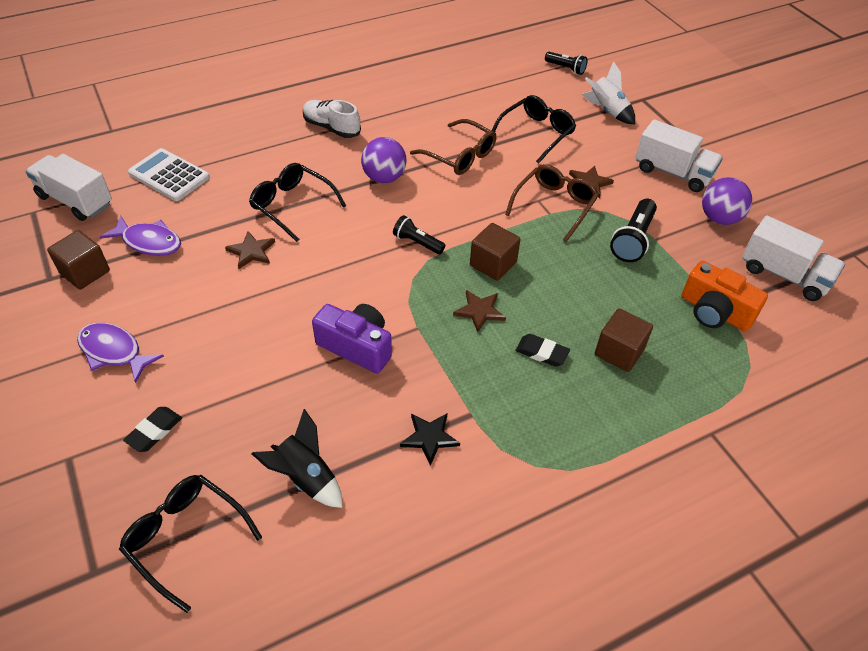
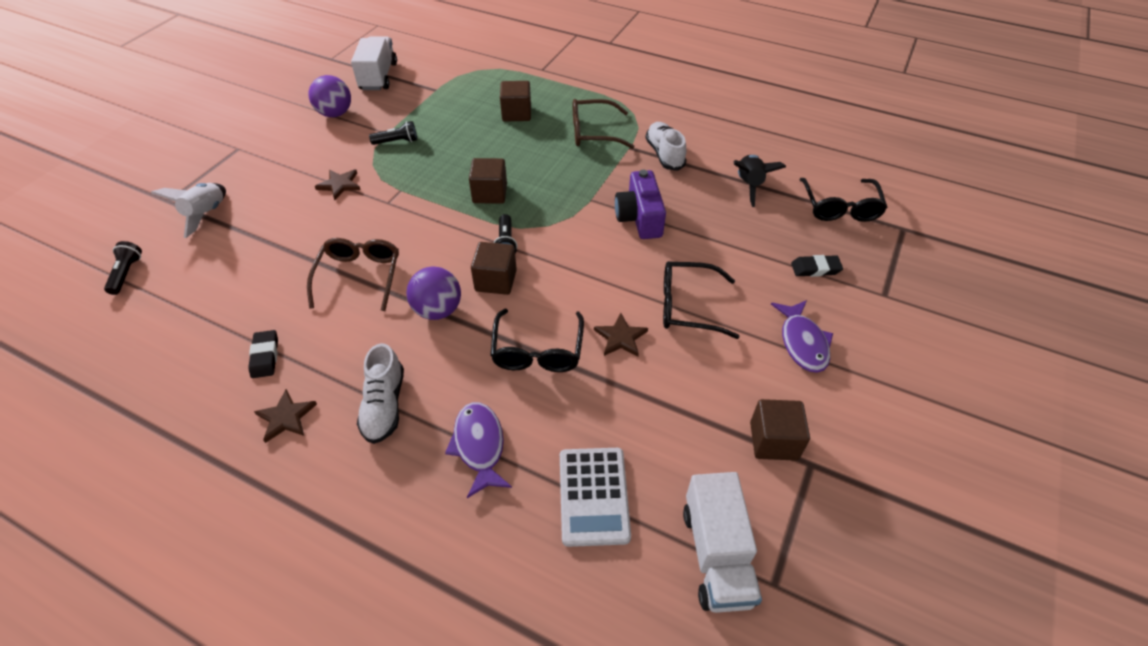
camera: 125 degrees left, 0 degrees up
(149, 242) = (691, 424): purple fish -> purple fish (479, 446)
(381, 217) = (496, 280): none -> brown cube
(429, 437) = (664, 154): black star -> white shoe
(479, 311) = (544, 179): brown star -> brown star (286, 417)
(536, 133) = (281, 243): black glasses -> black glasses (687, 306)
(542, 352) = (551, 140): black eraser -> black eraser (265, 356)
(554, 205) = (388, 191): brown glasses -> brown glasses (593, 132)
(633, 240) = (397, 141): black flashlight -> black flashlight, size x0.65
(673, 172) = (289, 149): white truck -> none
(714, 311) = (441, 91): orange camera -> none

